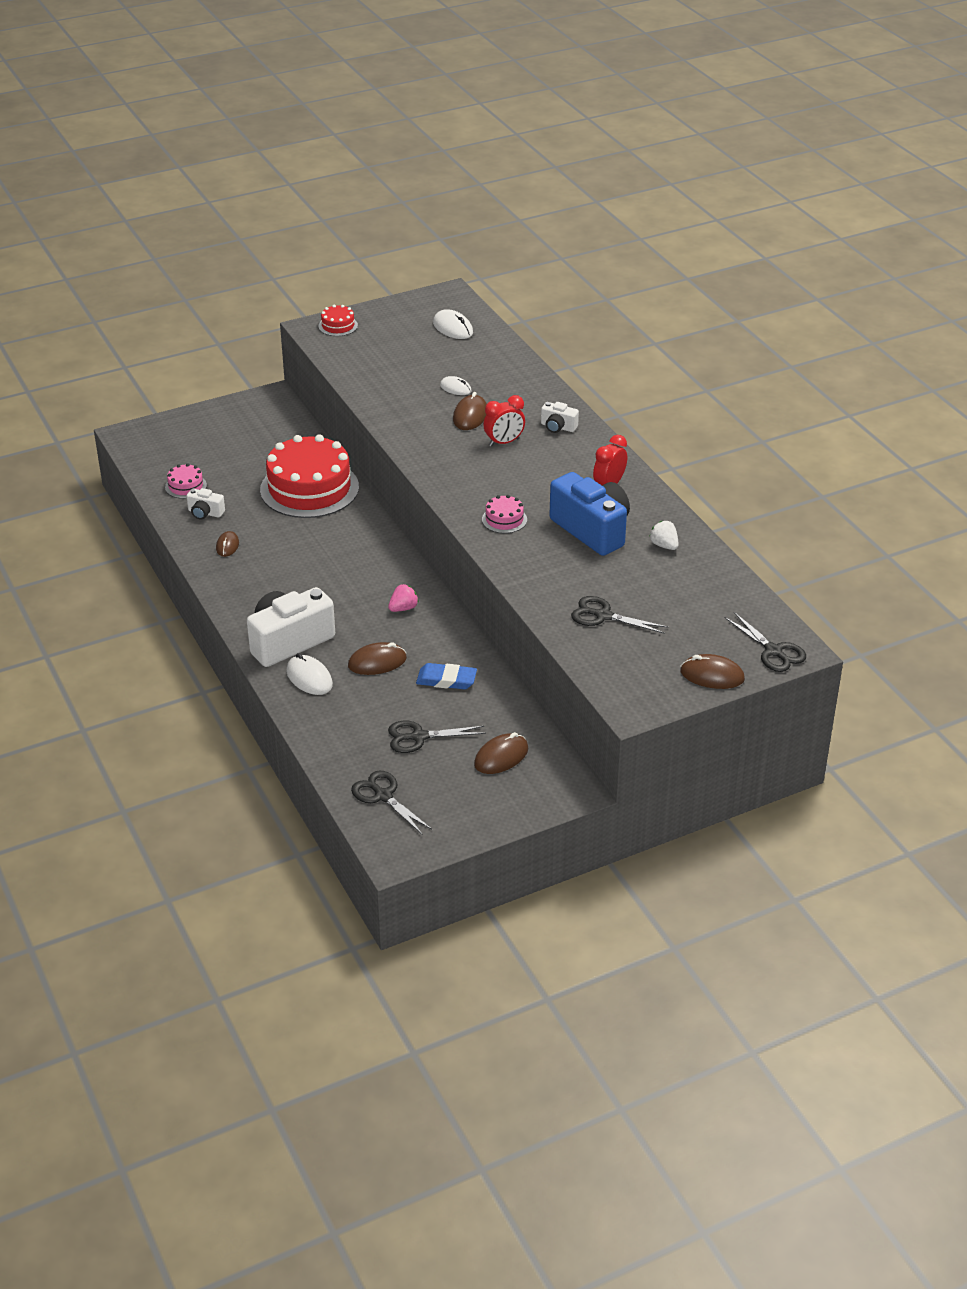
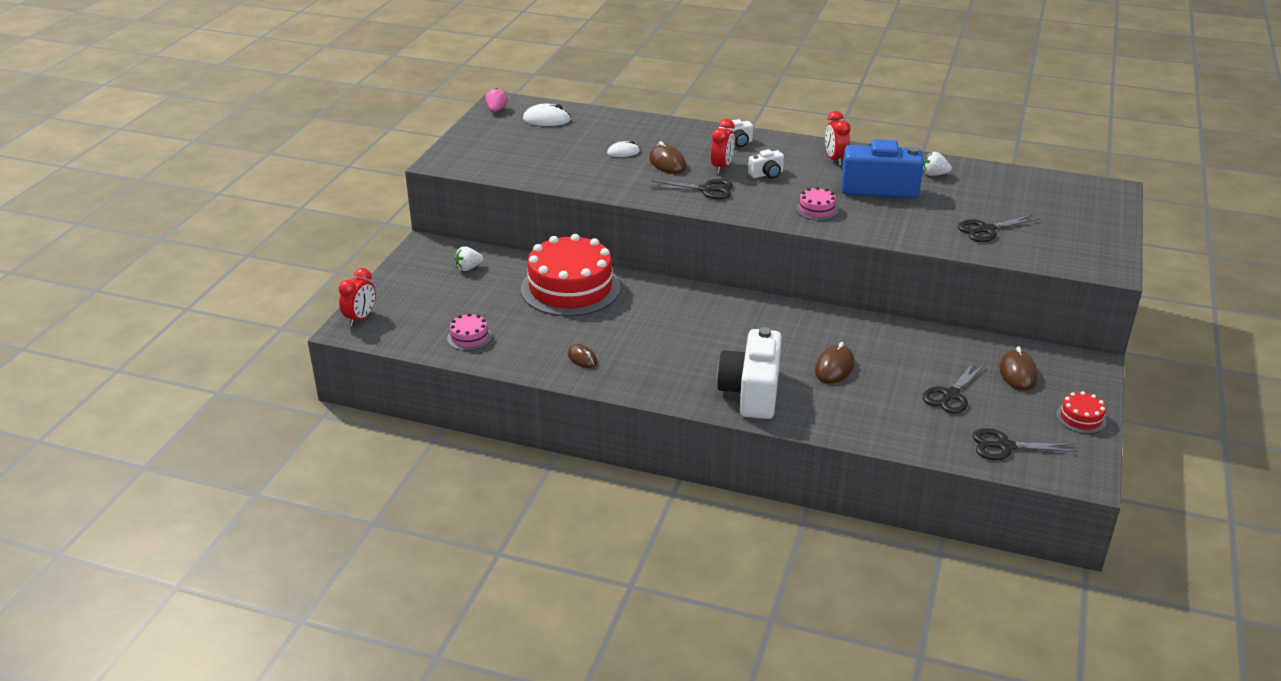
camera: 45 degrees left, 5 degrees down
(145, 431) = (360, 318): none -> red clock
(205, 513) = (521, 346): white camera -> white camera (767, 174)
(270, 432) = (468, 268): none -> white strawberry
(309, 678) = (812, 406): white mouse -> none
(338, 326) = (458, 153): red cake -> red cake (1081, 418)
(403, 608) = (784, 324): pink strawberry -> pink strawberry (496, 110)
(446, 680) = (896, 350): blue eraser -> none
(712, 675) = (1106, 227): brown mouse -> none
(773, 651) = (1104, 196): black scissors -> black scissors (706, 190)

